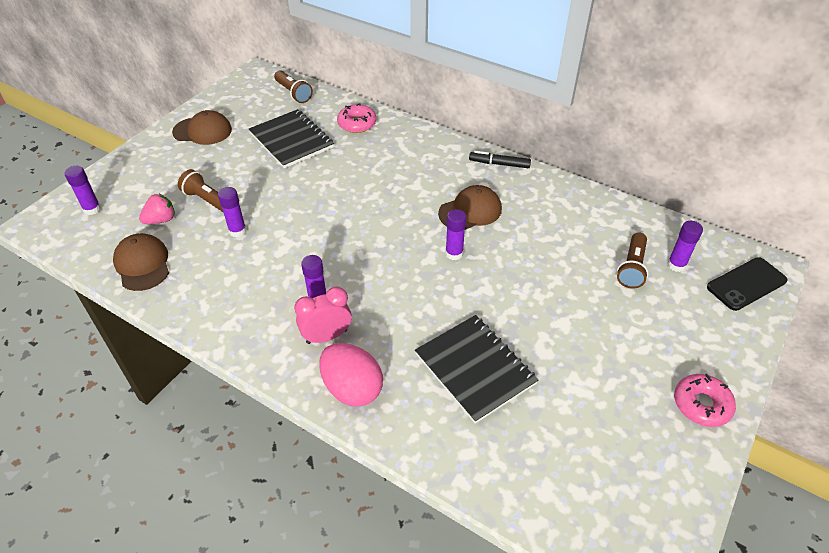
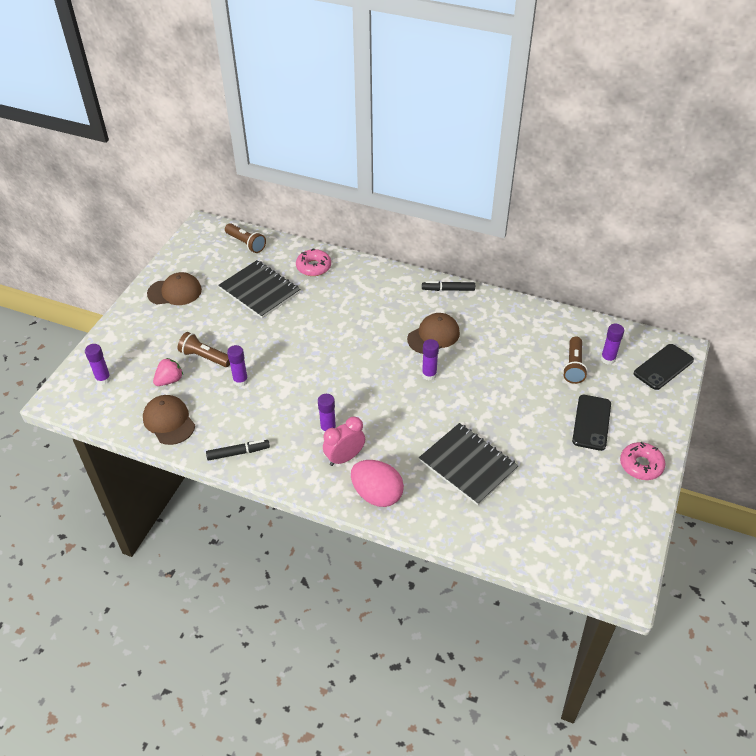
camera: 10 degrees left, 0 degrees up
(205, 312) = (238, 453): none -> black marker
(643, 339) = (591, 422): none -> black phone

